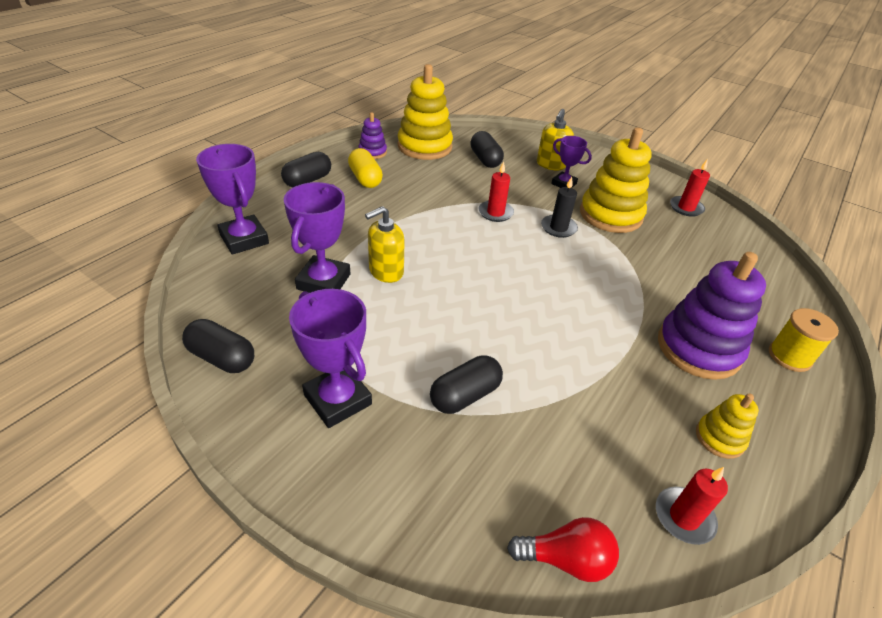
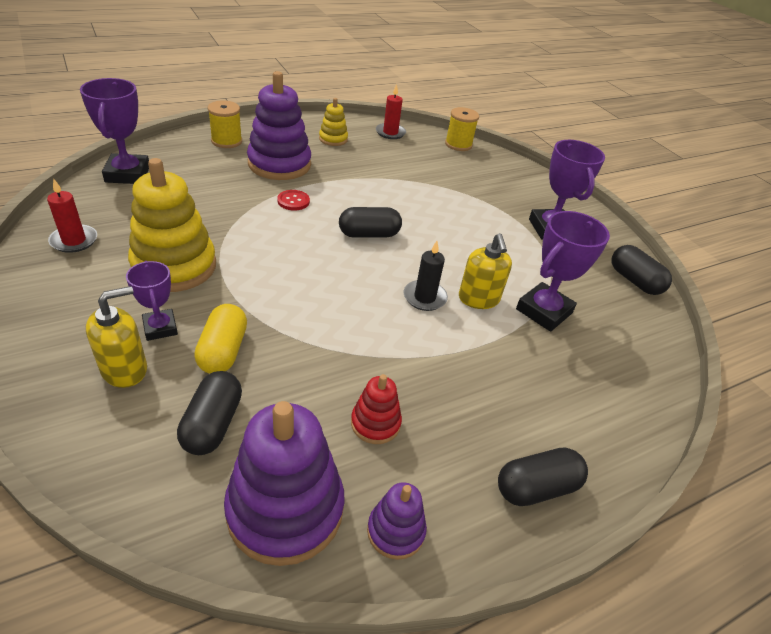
camera: 155 degrees left, 0 degrees up
(244, 239) = (630, 397): purple trophy -> purple trophy (128, 174)
(365, 179) = (441, 454): yellow capsule -> yellow capsule (223, 351)
(386, 271) = (478, 299): yellow soap dispenser -> yellow soap dispenser turned 90 degrees clockwise
(409, 180) = (375, 423): none -> red stacking toy
(424, 146) = (285, 509): yellow stacking toy -> purple stacking toy
(465, 395) = (465, 202): black capsule -> black capsule (369, 234)
(495, 213) = (305, 320): red candle -> none
(558, 228) = (256, 275): black candle -> black candle (424, 297)
(566, 559) = (458, 144): red light bulb -> yellow spool
(621, 304) = (293, 201): none -> red button

